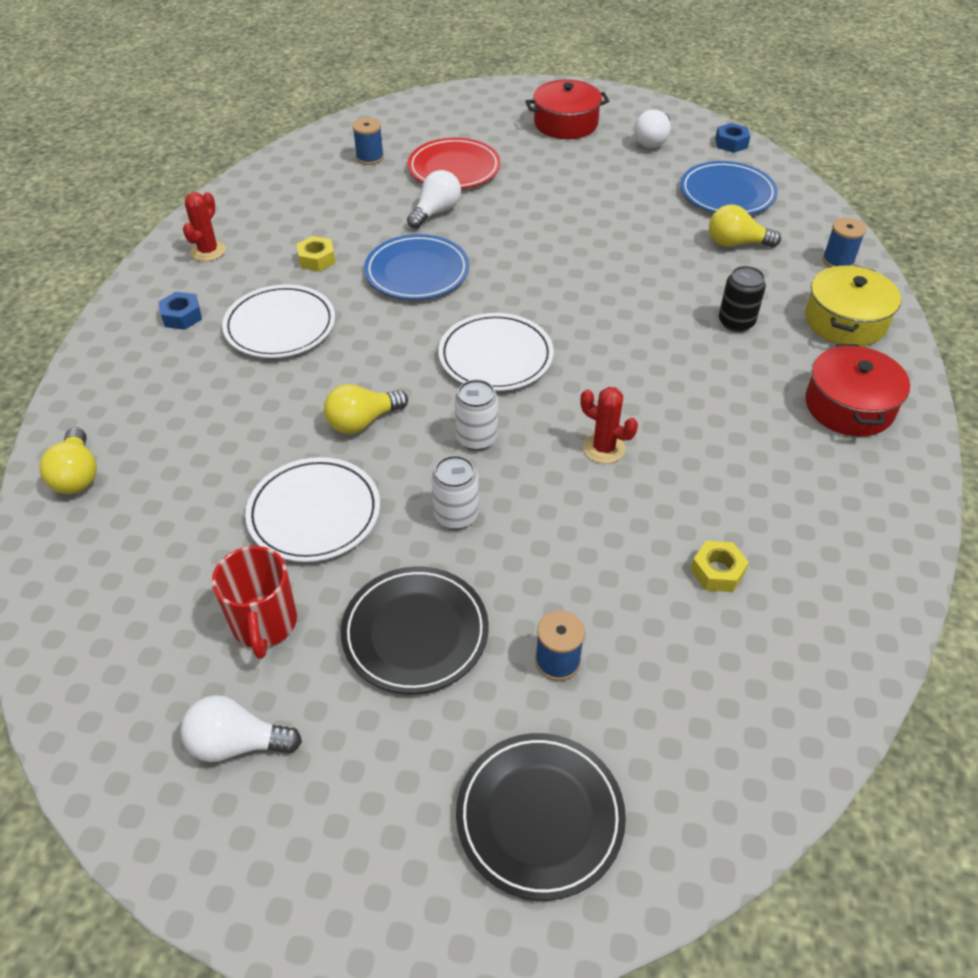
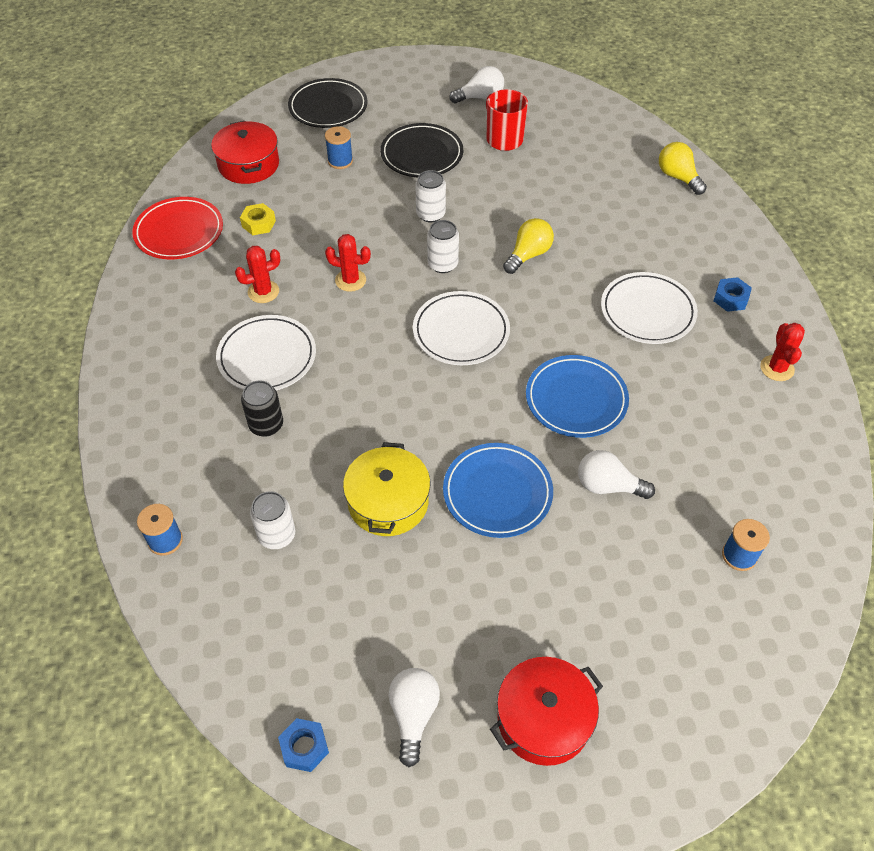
camera: 160 degrees right, 5 degrees up
(314, 513) = (517, 194): white plate -> white plate (267, 357)
(316, 259) = (675, 387): yellow nut -> none
(436, 212) = (608, 486): white light bulb -> white light bulb turned 90 degrees clockwise
(454, 168) = (632, 567): red plate -> red plate (179, 232)
(722, 463) = (263, 292): none -> red cactus
(727, 193) = (296, 624): blue plate -> blue plate (497, 493)
(736, 243) = (277, 535): yellow light bulb -> white can
(845, 321) = (163, 455): yellow pot -> yellow pot (388, 502)
(849, 406) = (166, 364): red pot -> red pot (248, 164)

